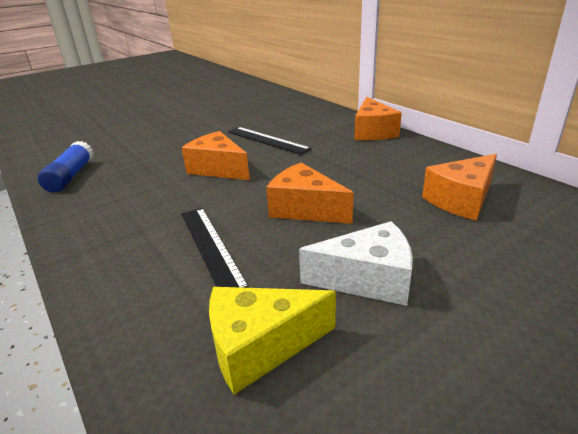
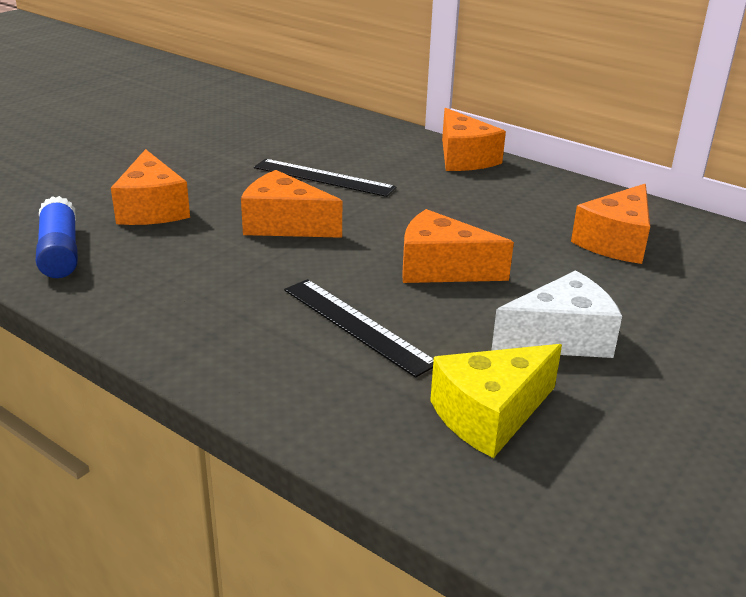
camera: 20 degrees left, 0 degrees up
(146, 153) = (152, 209): none -> orange cheese

